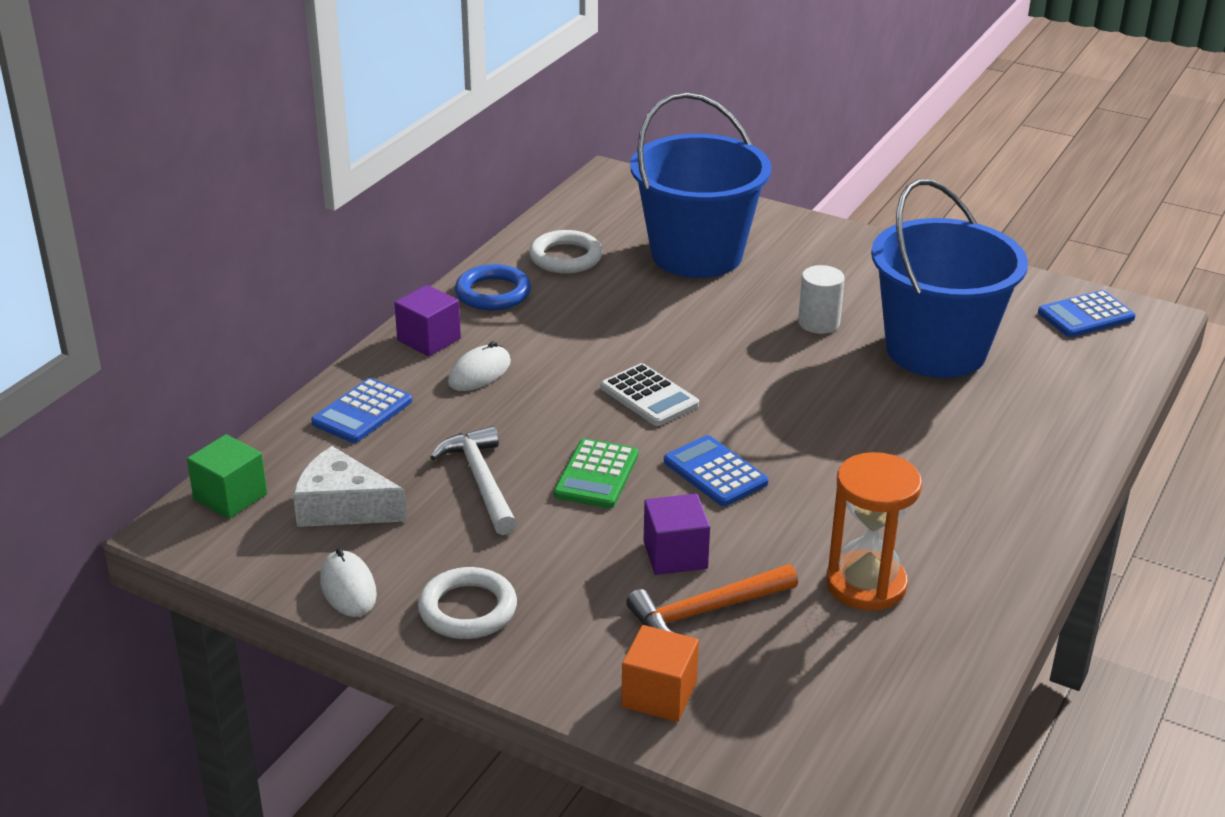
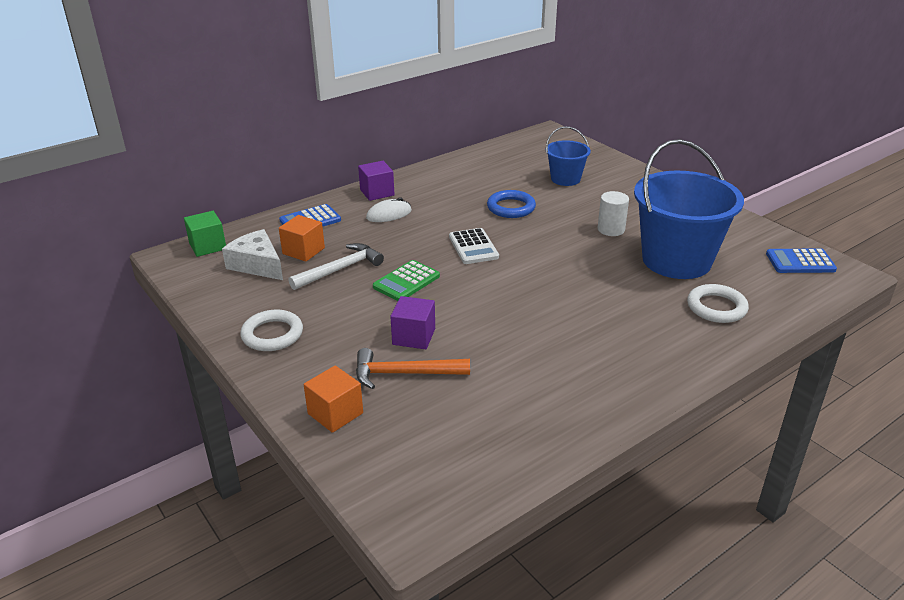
camera: 25 degrees right, 0 degrees up
(348, 588) = (222, 306): white mouse -> none
(397, 465) = (303, 251): none -> orange cube
(481, 481) = (340, 269): white hammer -> white hammer turned 45 degrees clockwise
(493, 293) = (431, 177): blue ring -> blue ring (511, 208)
(565, 257) = (487, 166): white ring -> white ring (716, 307)
(696, 254) = (565, 179): blue bucket -> blue bucket, size x0.51
(715, 472) = (477, 297): blue calculator -> none
(866, 584) = (517, 386): orange hourglass -> none

